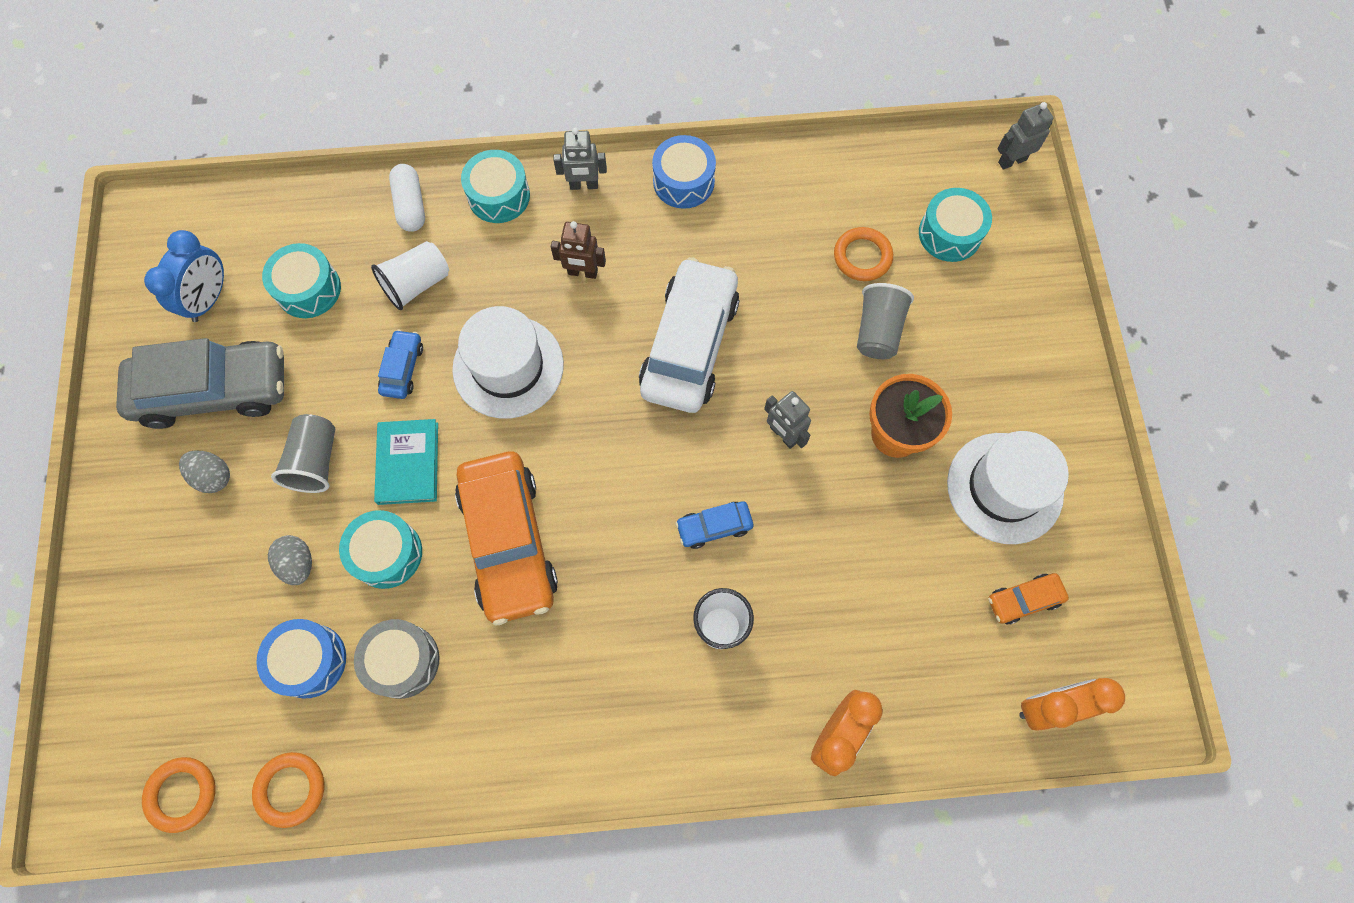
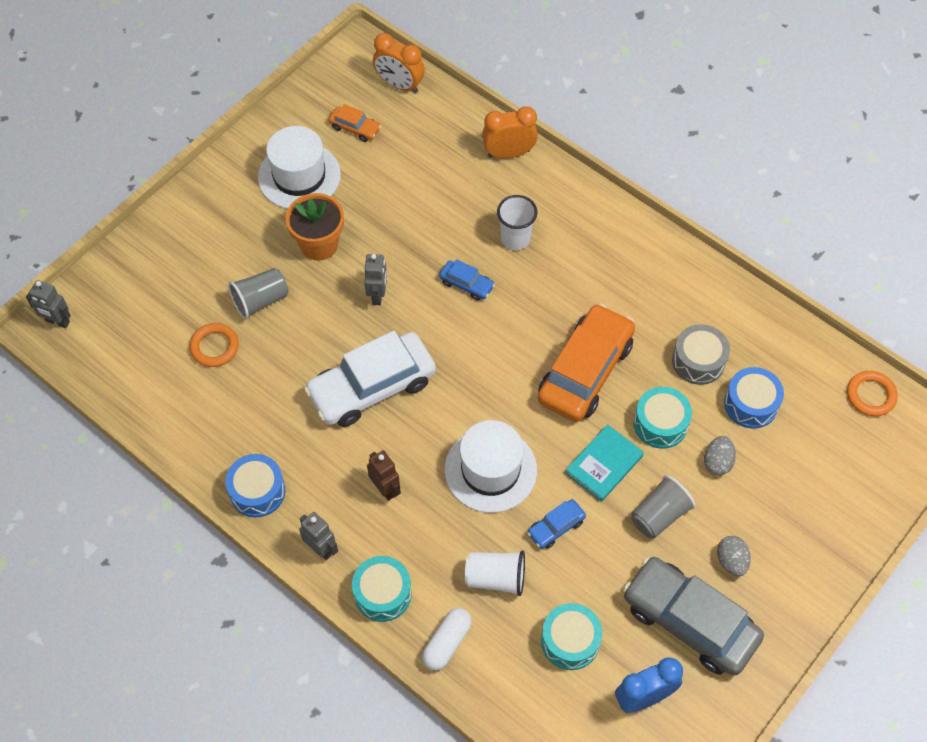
camera: 135 degrees left, 10 degrees down
(291, 789) = (808, 350): orange ring -> none
(950, 234) = (150, 314): turquoise drum -> none

